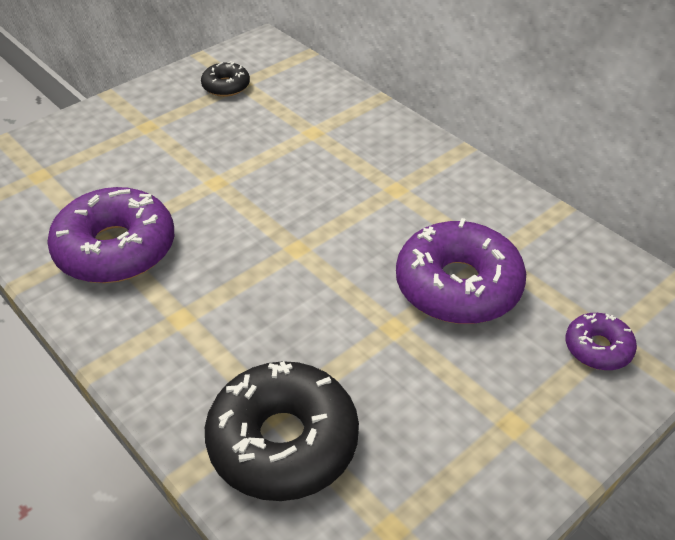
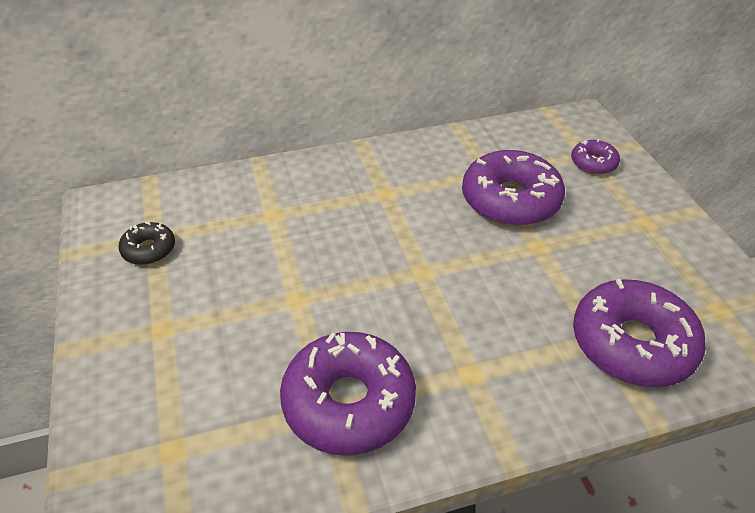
camera: 65 degrees left, 0 degrees up
(283, 442) = (632, 344): black donut -> purple donut

